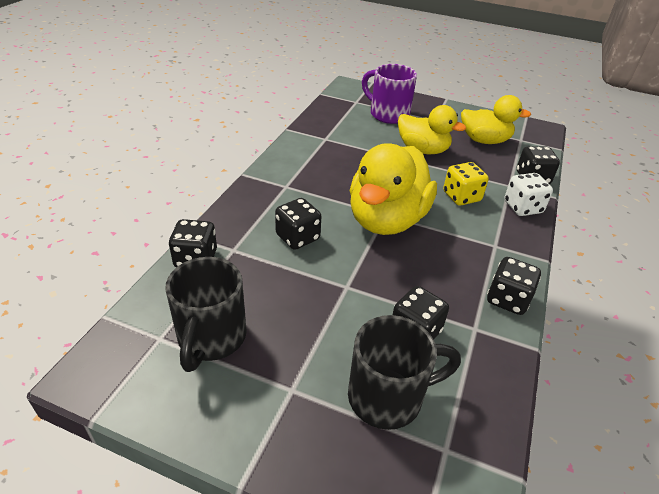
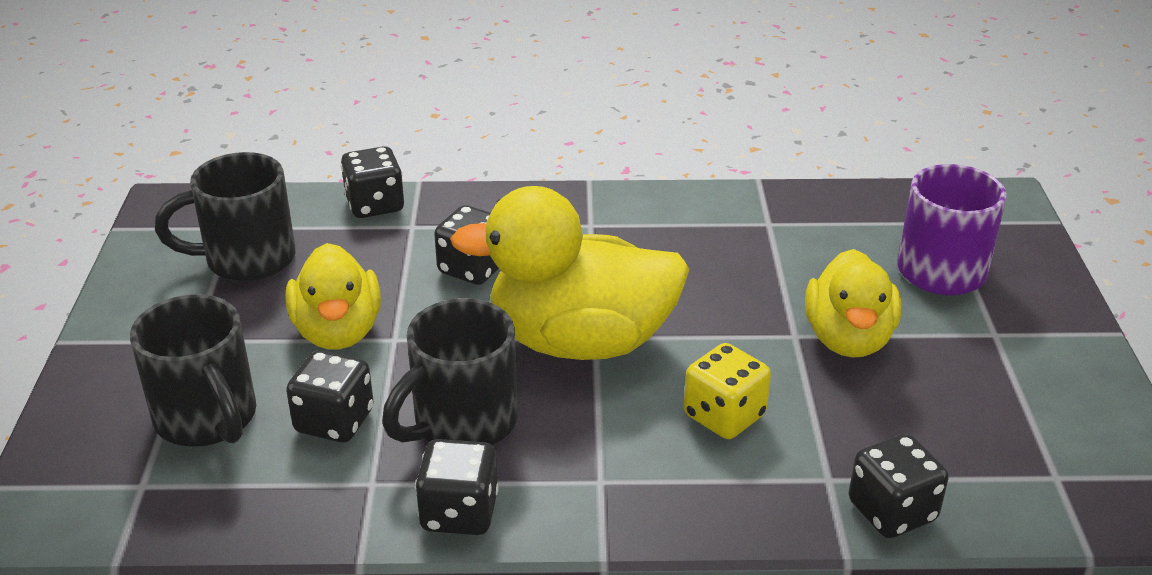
camera: 70 degrees right, 5 degrees down
(436, 279) = (462, 423): none -> black mug
(484, 140) = (984, 418): yellow duck -> yellow duck (338, 332)
(522, 207) = (759, 506): white dice -> none

